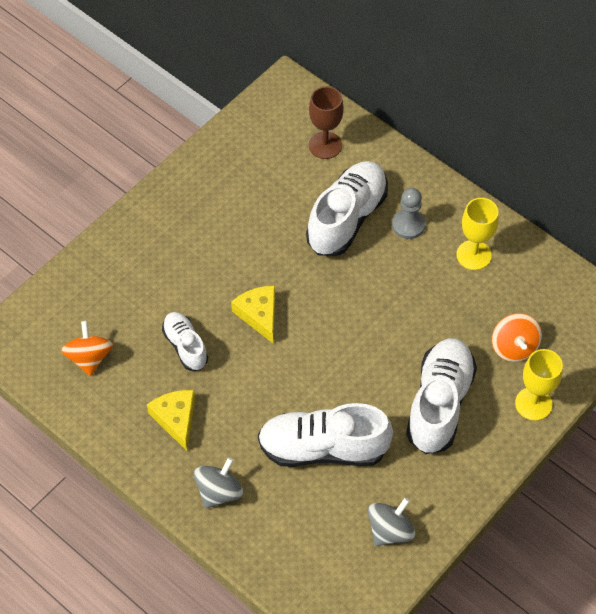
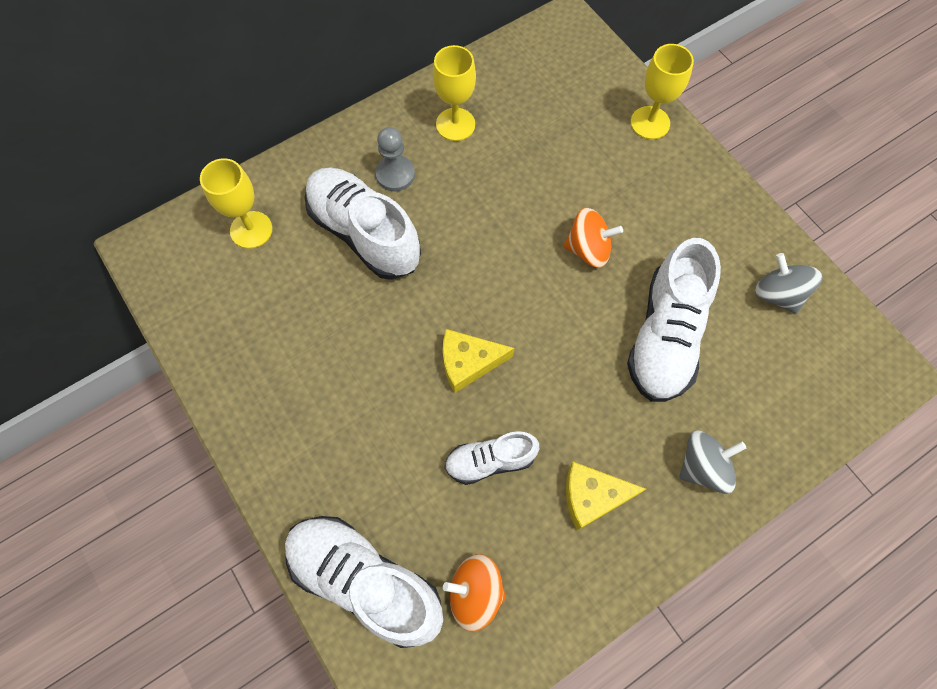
camera: 75 degrees left, 10 degrees up
(219, 492) = (703, 467): grey spinning top -> grey spinning top turned 105 degrees clockwise
(325, 145) = (251, 230): brown goblet -> yellow goblet
(439, 404) = (632, 206): white shoe -> white shoe (365, 580)
(514, 347) = (579, 121): orange spinning top -> orange spinning top (588, 249)

